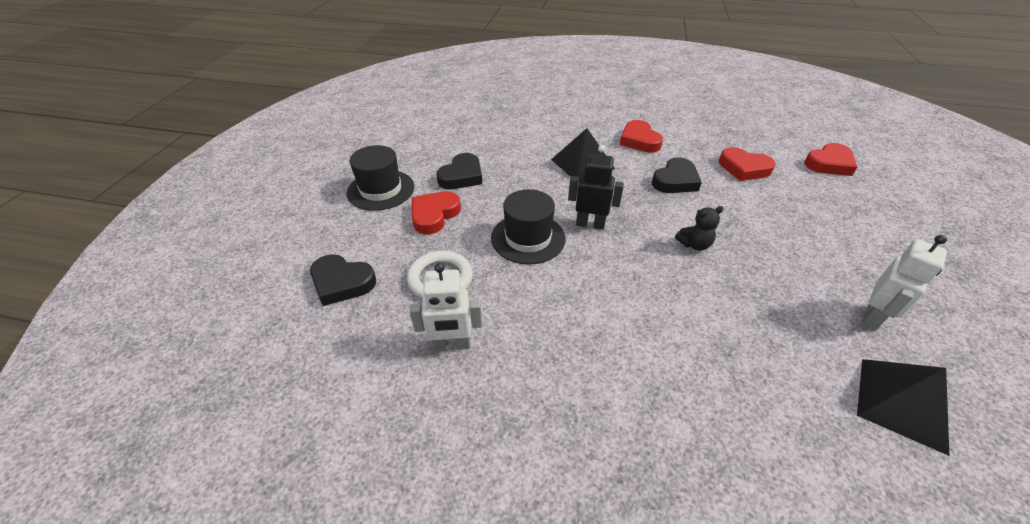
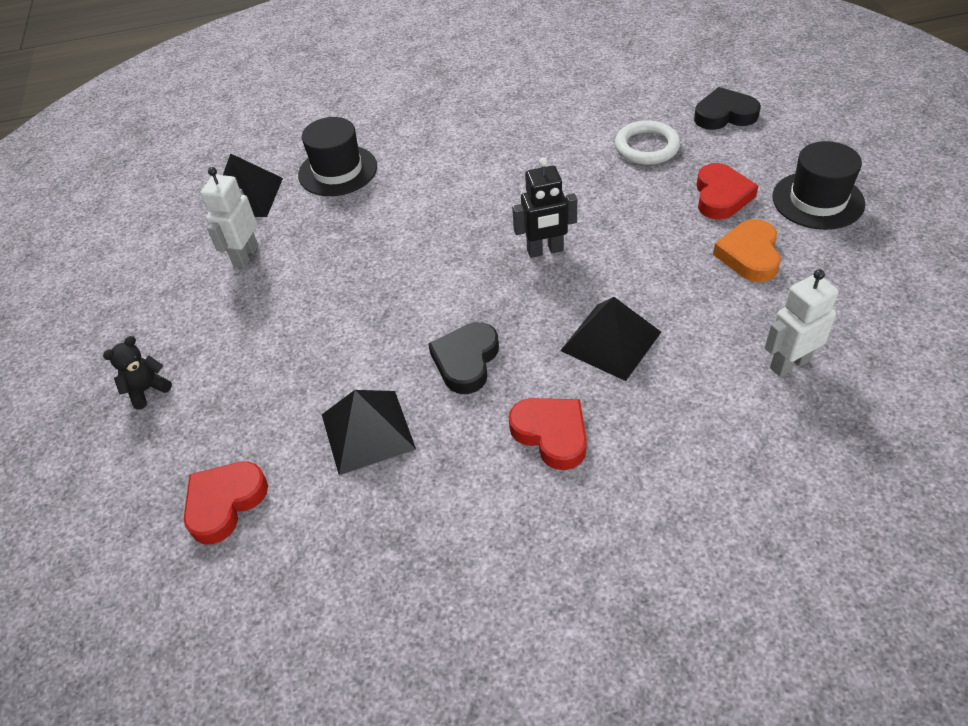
camera: 160 degrees right, 5 degrees up
(452, 345) = (590, 113): white robot -> white robot (789, 363)
(462, 176) = (749, 255): black heart -> orange heart
(528, 238) = (600, 210): black hat -> black hat (338, 171)
(694, 244) = (421, 269): black teddy bear -> black teddy bear (147, 390)
(744, 168) = (368, 431): red heart -> black pyramid

